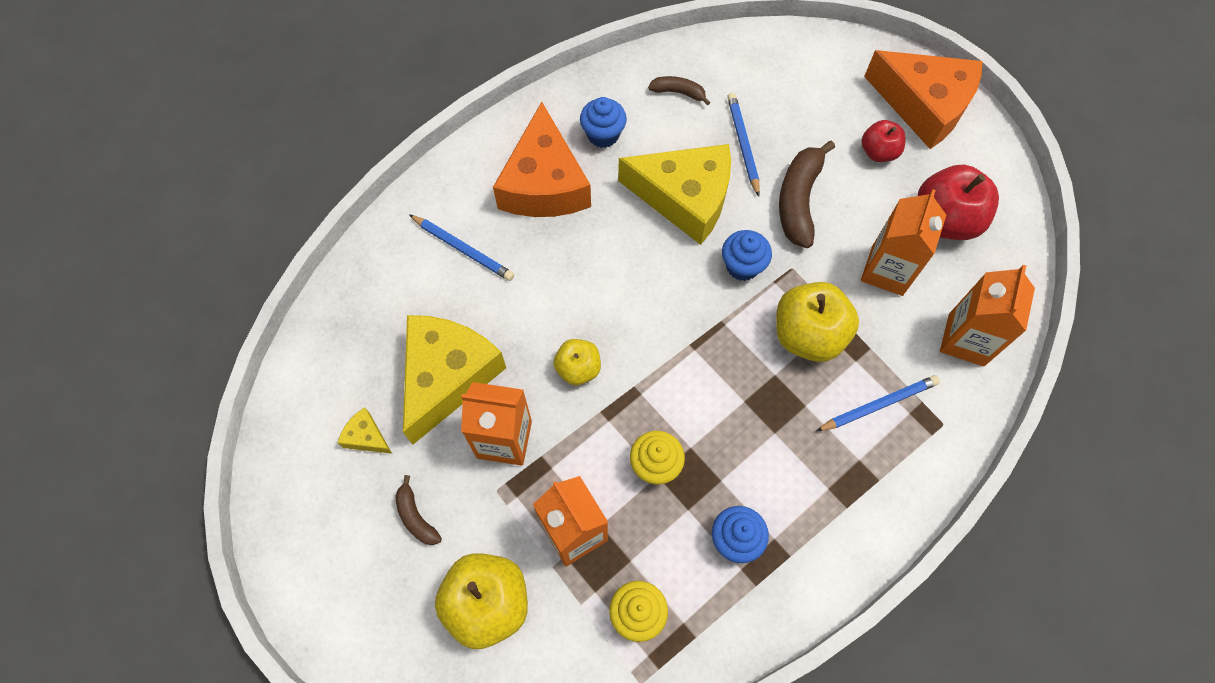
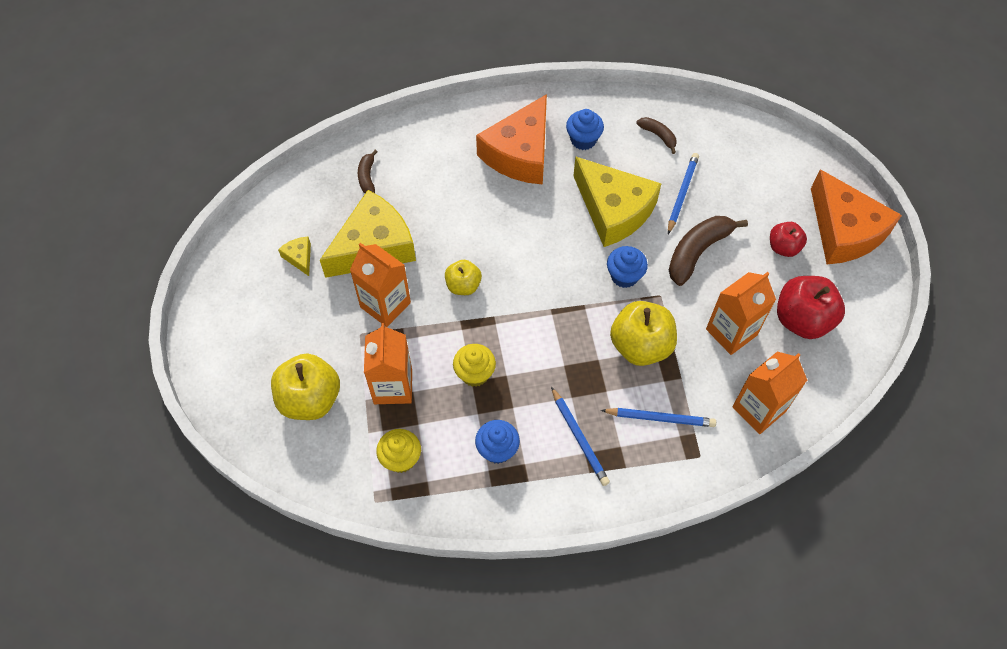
camera: 30 degrees right, 5 degrees down
(416, 517) = (299, 322): brown banana -> brown banana (367, 177)
(463, 249) = (436, 170): blue pencil -> blue pencil (579, 438)

